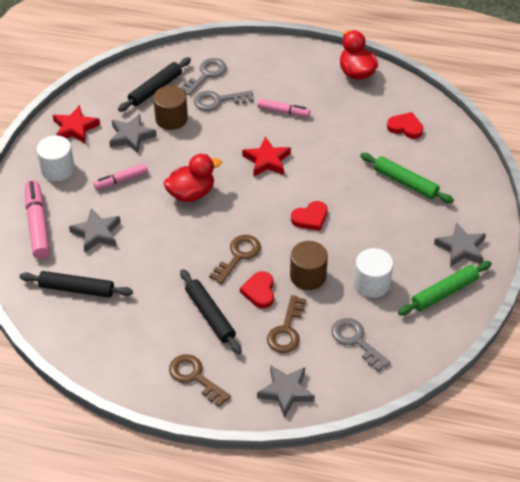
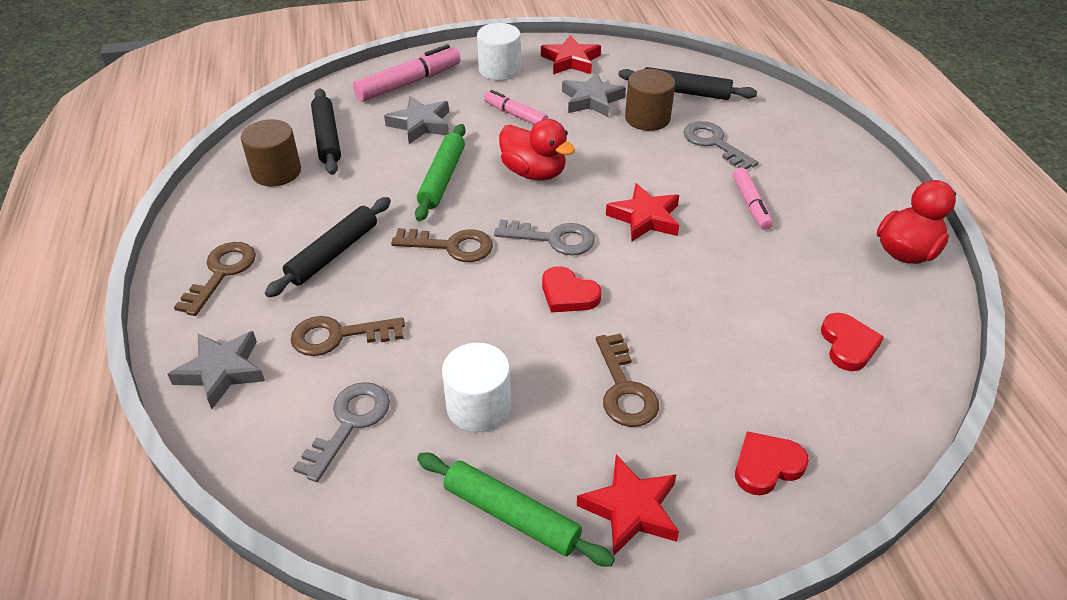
camera: 65 degrees right, 5 degrees down
(206, 74) = (750, 120): grey key -> grey key (553, 239)
(259, 291) = (398, 286): red heart -> red heart (766, 466)
(308, 276) = (453, 327): brown cylinder -> brown cylinder (276, 172)
(390, 222) = (624, 389): none -> brown key
(405, 182) = (725, 382): green rolling pin -> green rolling pin (442, 178)
(461, 248) = (631, 509): grey star -> red star

